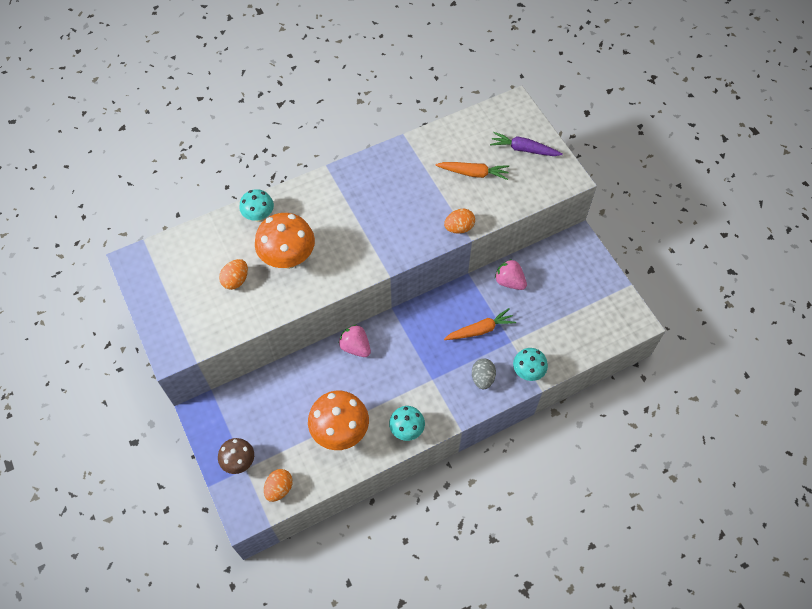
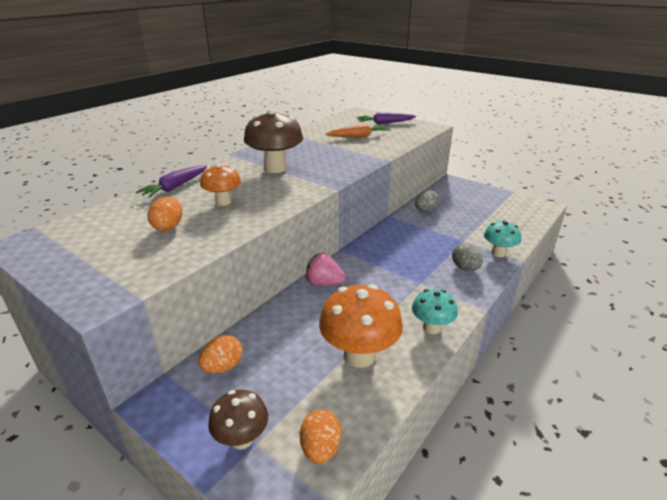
camera: 25 degrees left, 30 degrees down
(259, 216) = (175, 187): turquoise mushroom -> purple carrot
(288, 258) = (223, 202): orange mushroom -> orange mushroom, size x0.59
(356, 214) = (275, 168): none -> brown mushroom
(459, 228) = (373, 157): orange egg -> orange egg (223, 367)
(480, 330) = (431, 241): orange carrot -> none
(509, 281) = (426, 211): pink strawberry -> grey egg

